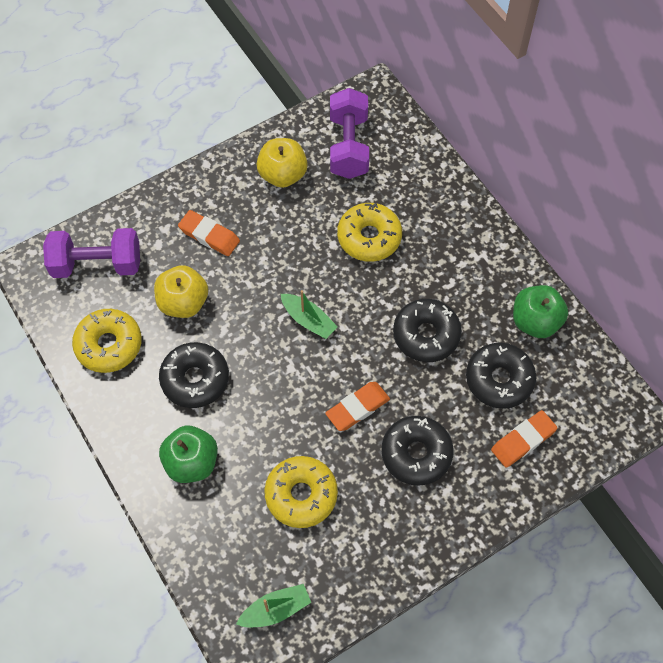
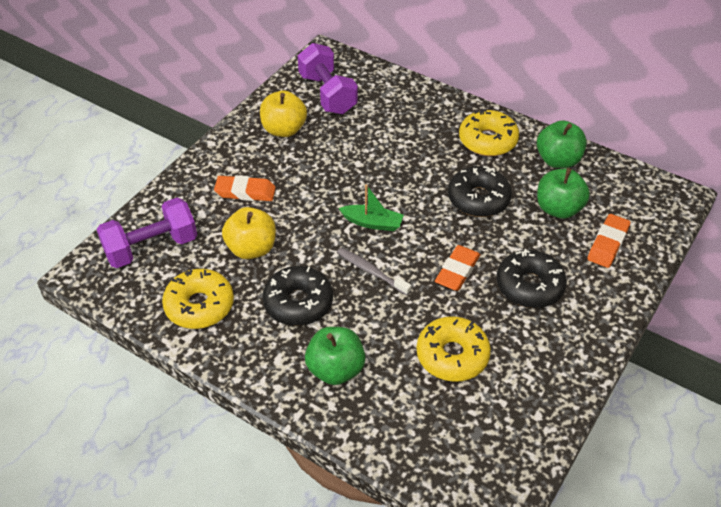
camera: 25 degrees left, 15 degrees down
(275, 609) = (490, 458): green boat -> none
(278, 374) = (371, 271): none -> grey toothbrush
(369, 237) = (385, 149): yellow donut -> yellow donut (487, 140)
(499, 379) = (558, 209): black donut -> green apple

